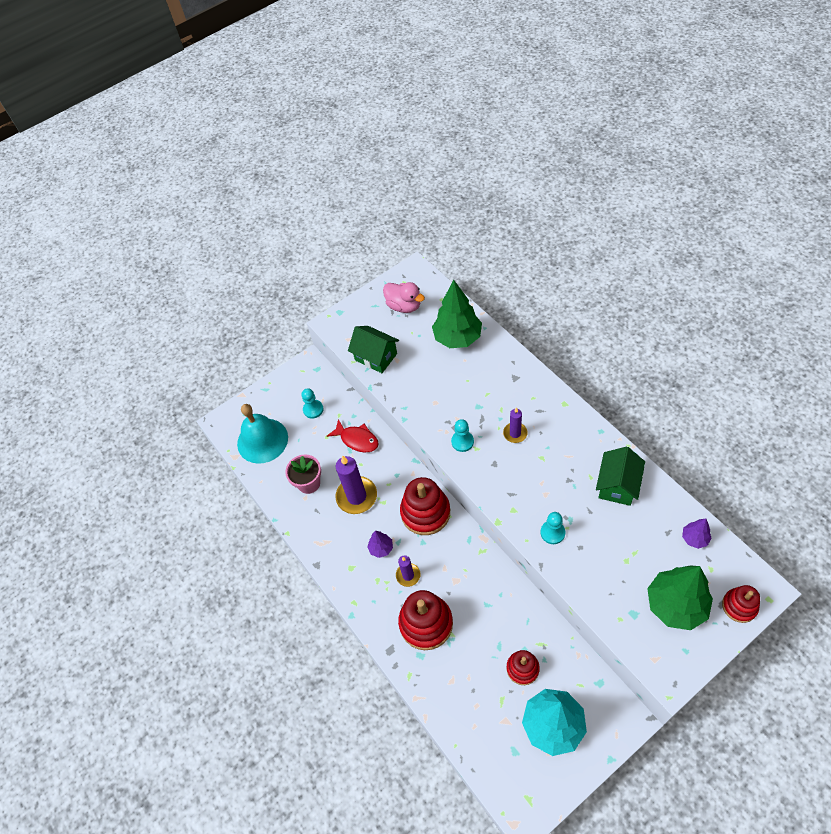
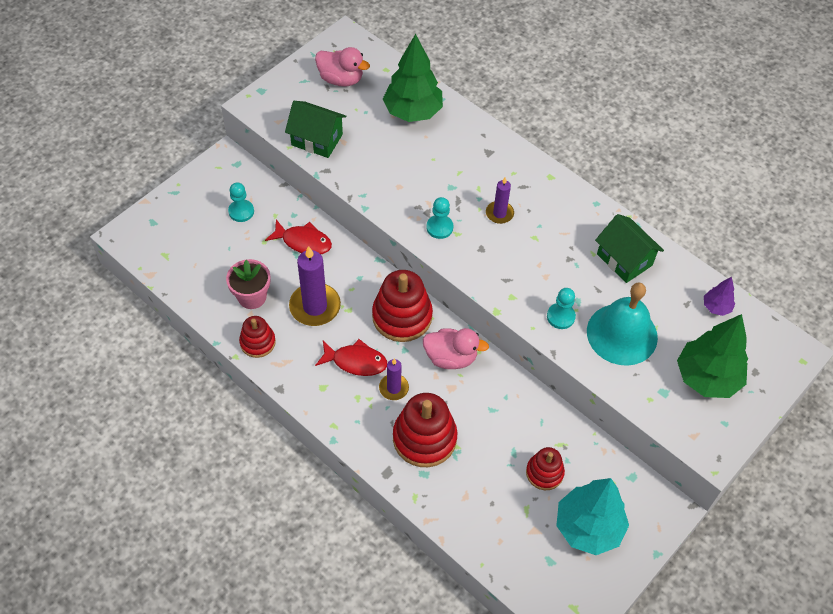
camera: 20 degrees left, 0 degrees up
(262, 440) = (182, 252): turquoise bell -> turquoise bell (622, 334)
(381, 548) = (355, 361): purple tree -> red fish
(460, 553) = (451, 357): none -> pink duck
(617, 485) = (624, 259): green house -> green house turned 45 degrees counterclockwise
(739, 606) = (773, 371): red stacking toy -> red stacking toy (258, 342)

